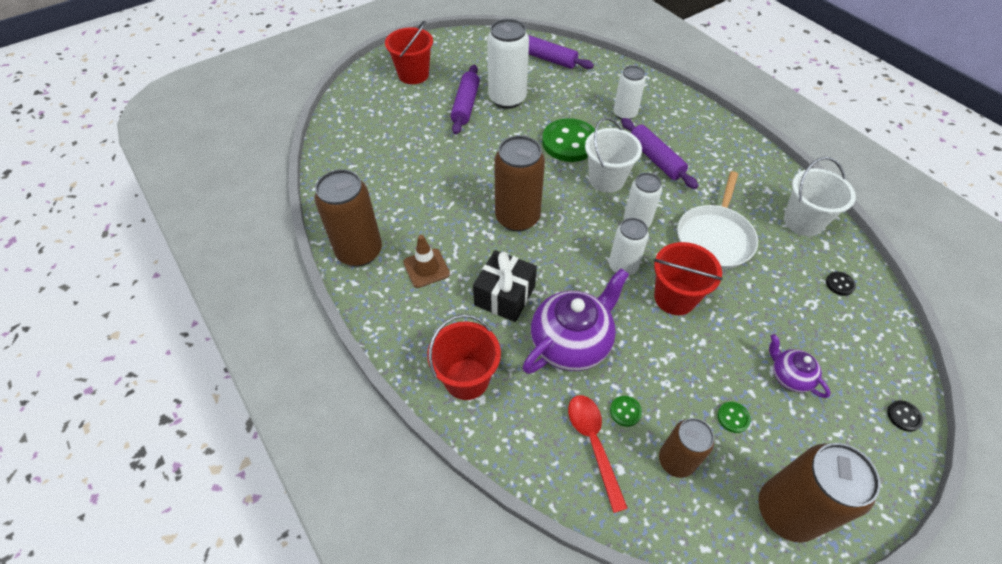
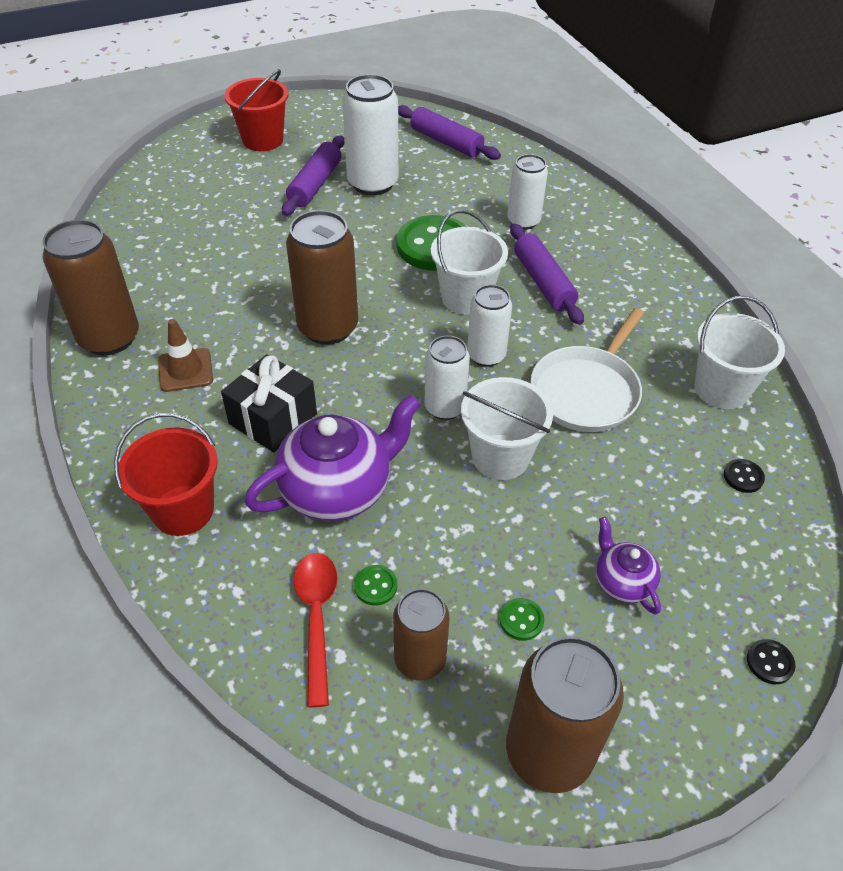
camera: 10 degrees right, 5 degrees down
(674, 298) = (500, 457): red bucket -> white bucket

